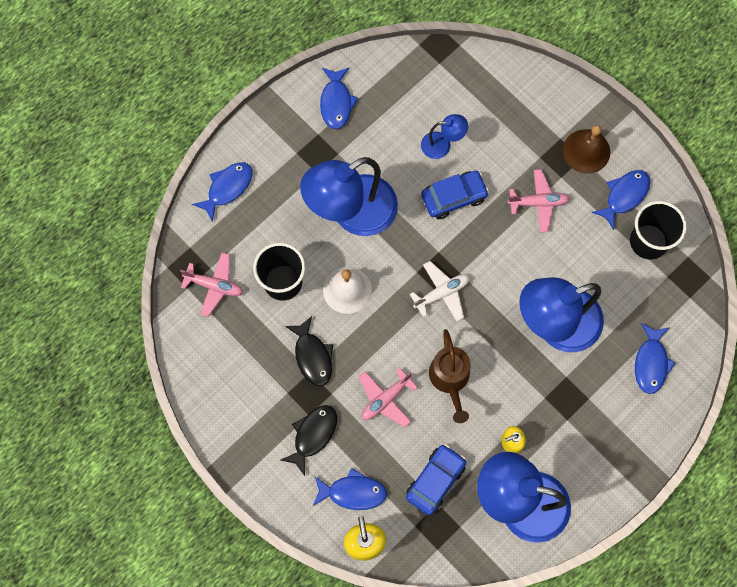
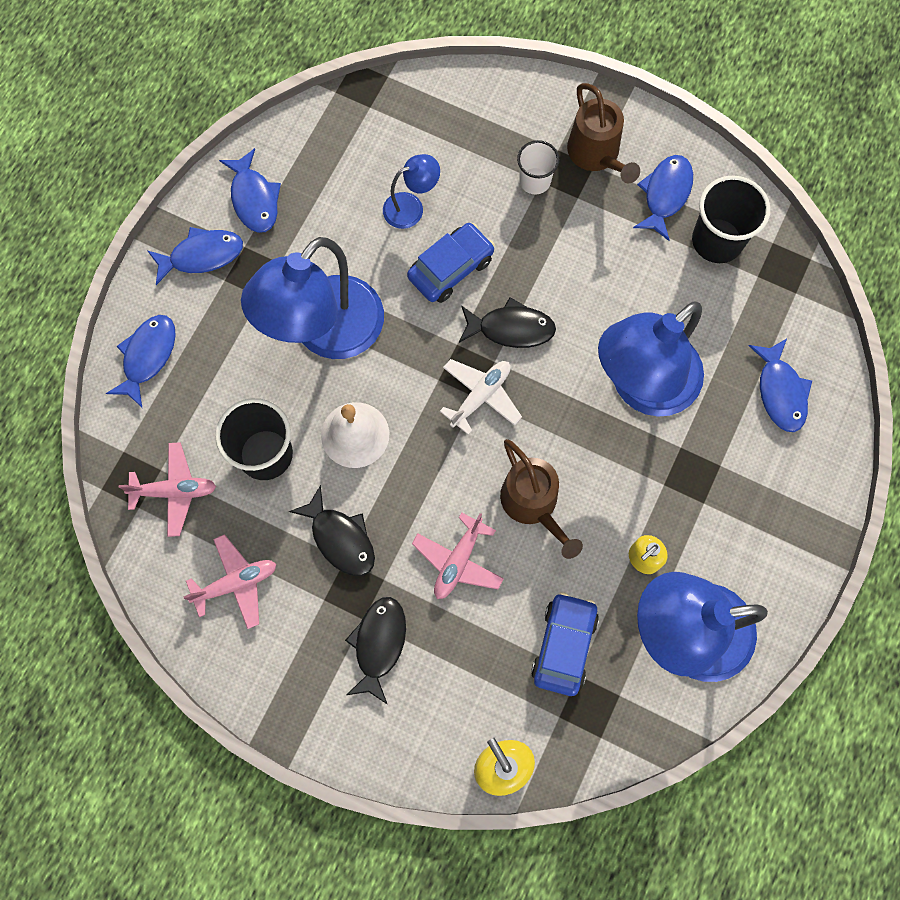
camera: 20 degrees left, 0 degrees up
(353, 492) = (460, 702): blue fish -> blue fish (202, 255)
(480, 254) = (511, 328): none -> black fish
(535, 155) = (535, 181): none -> white cup
(538, 203) = (561, 239): pink plane -> pink plane (236, 583)
(586, 151) = (596, 155): brown bell -> brown watering can

